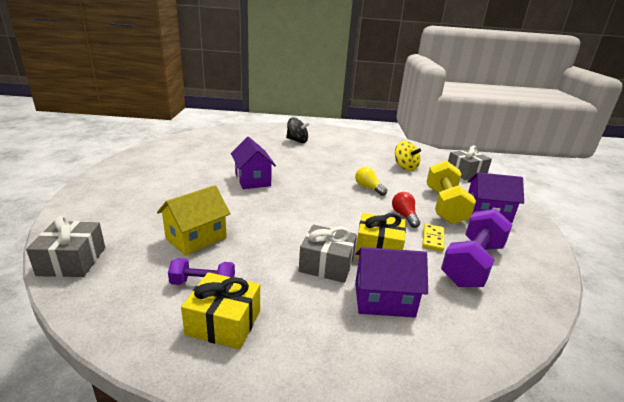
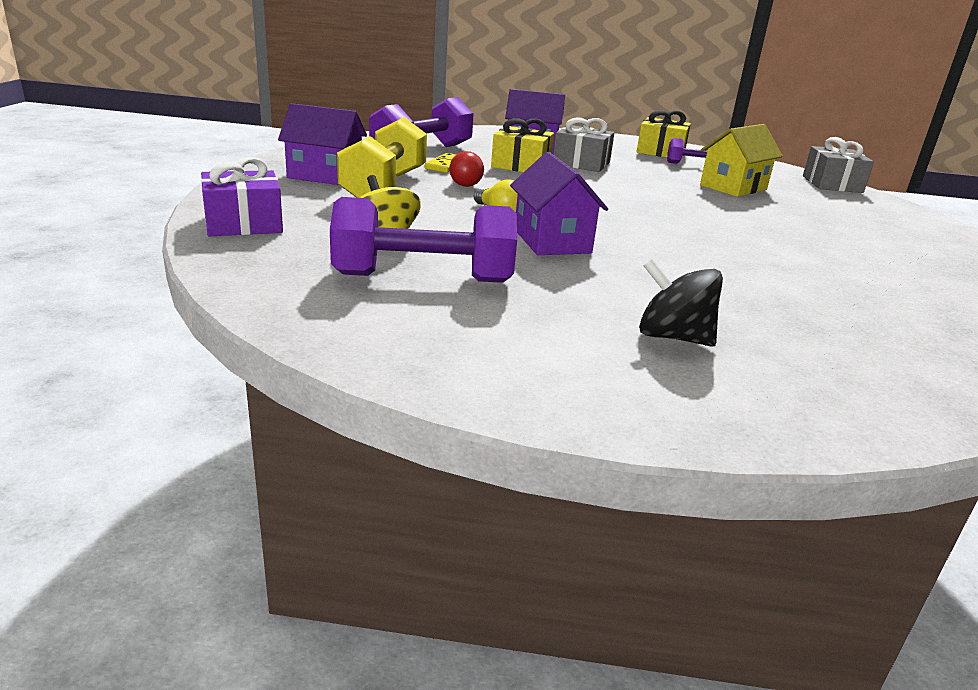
camera: 175 degrees left, 0 degrees up
(252, 180) = (720, 238): purple house -> purple house (552, 241)
(378, 154) = (423, 278): none -> purple dumbbell
(466, 172) = (244, 224): grey gift -> purple gift

